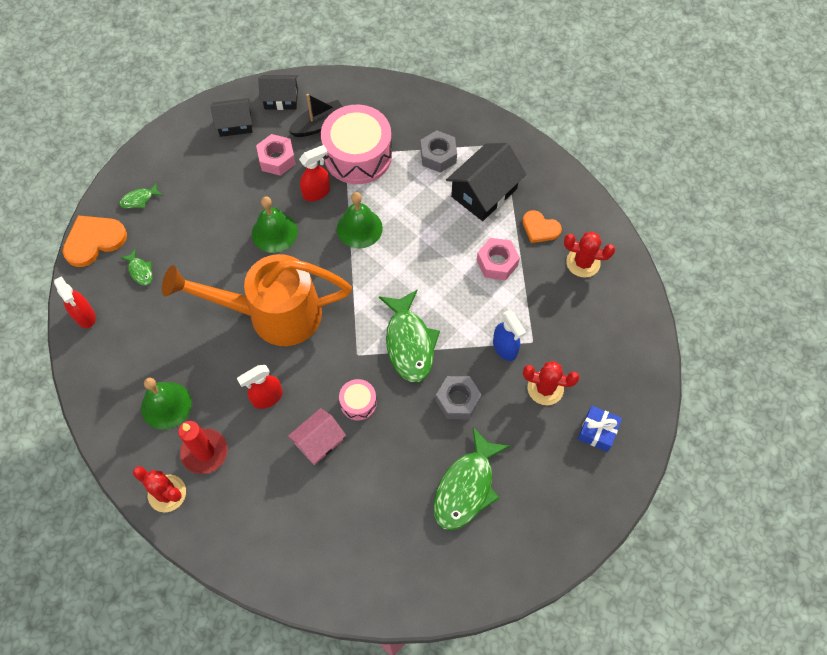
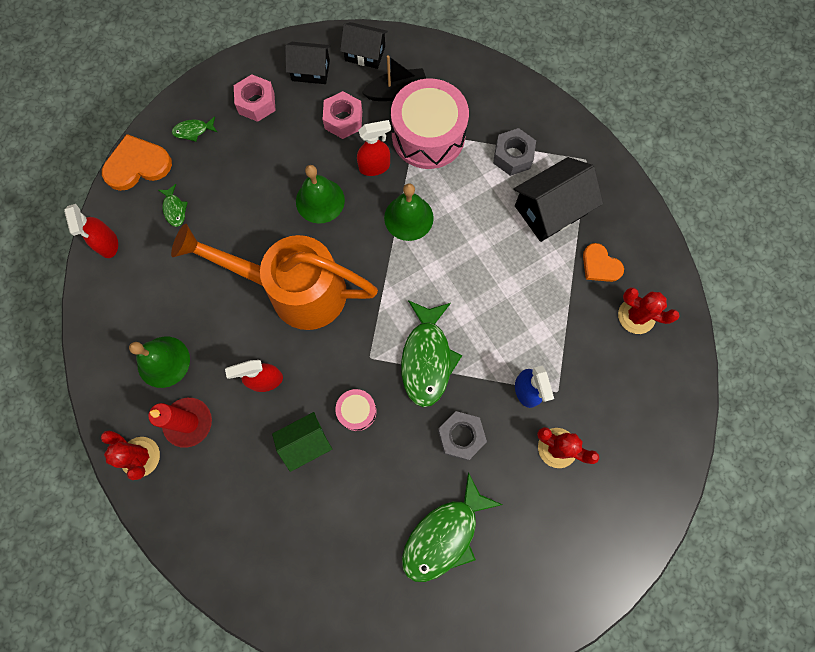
camera: 15 degrees right, 10 degrees up
(318, 441) = (305, 443): pink house -> green house
(497, 263) = (543, 293): pink nut -> pink nut (256, 103)
(597, 431) = (600, 511): blue gift -> none

